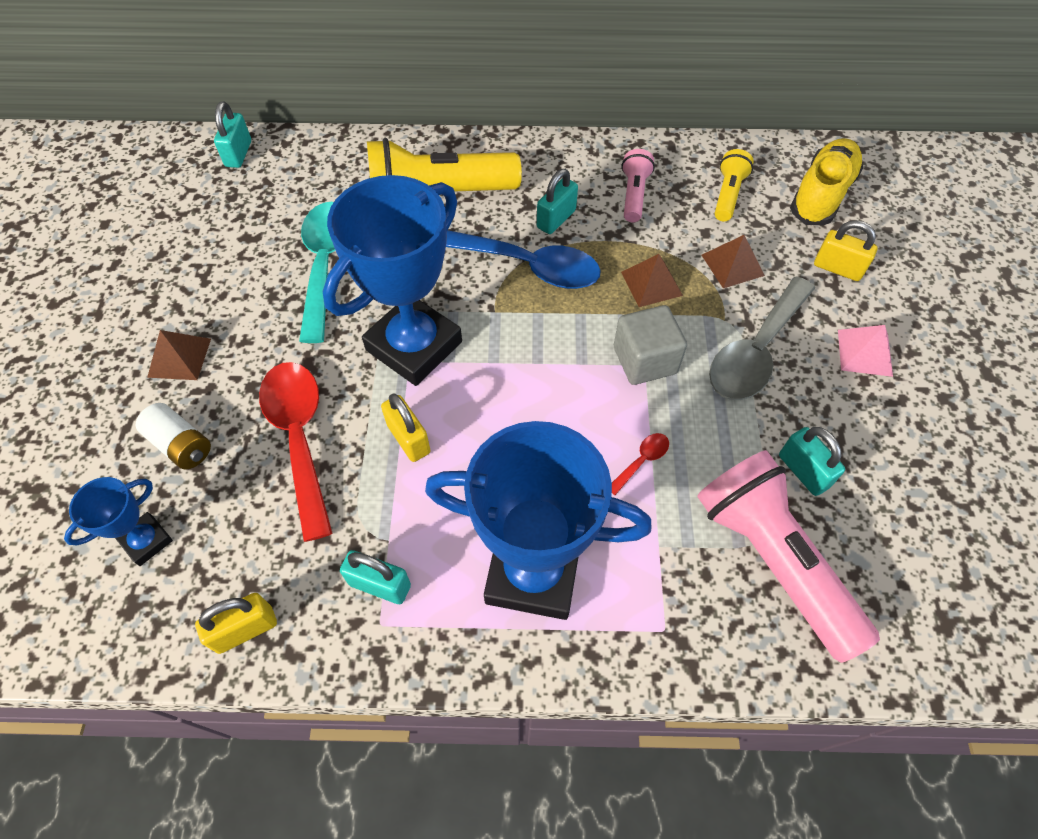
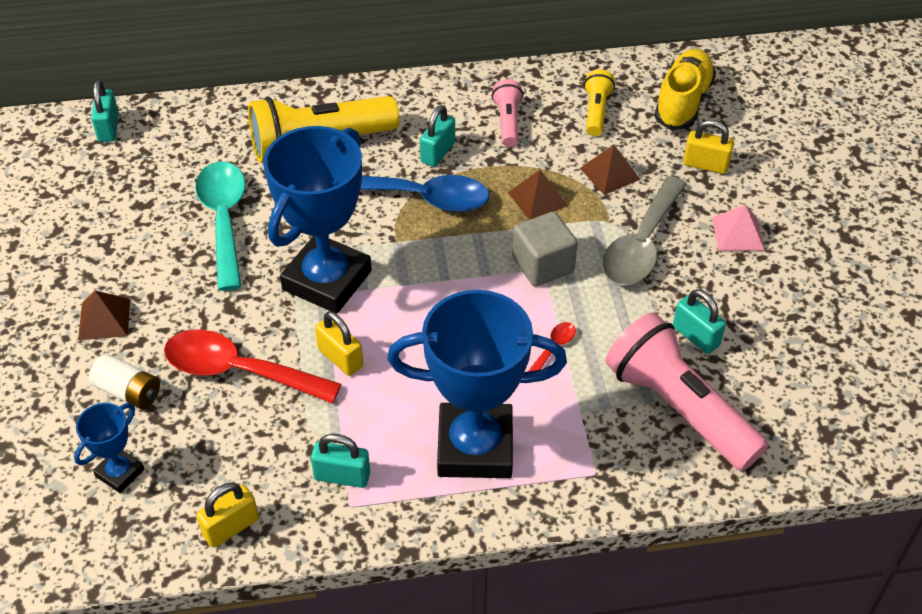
camera: 10 degrees left, 10 degrees down
(300, 438) = (239, 371): red spoon -> red spoon turned 45 degrees counterclockwise

